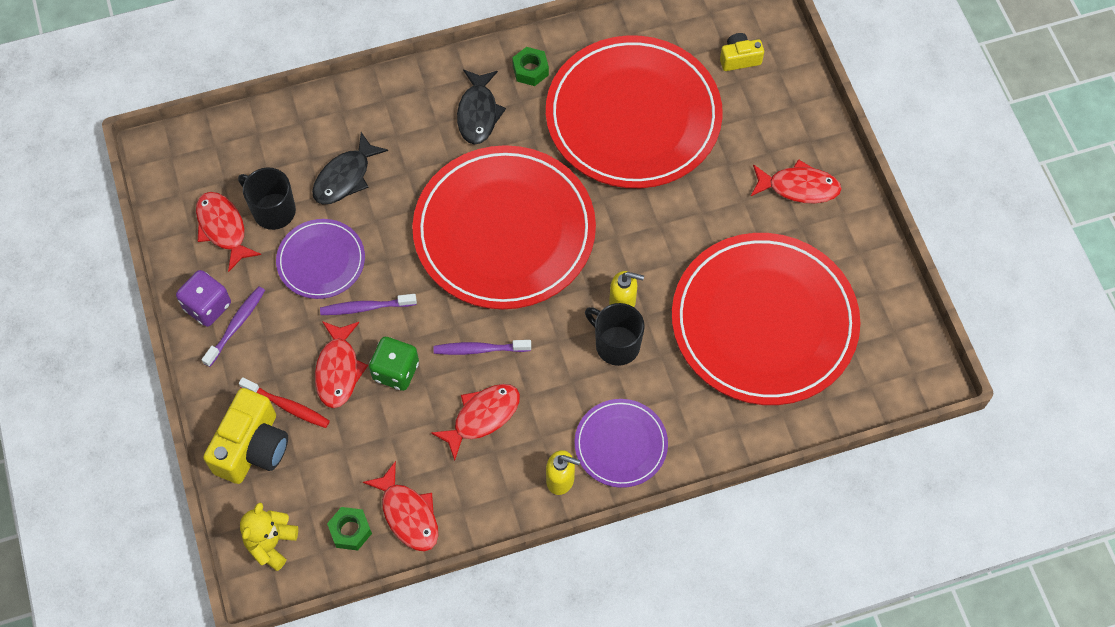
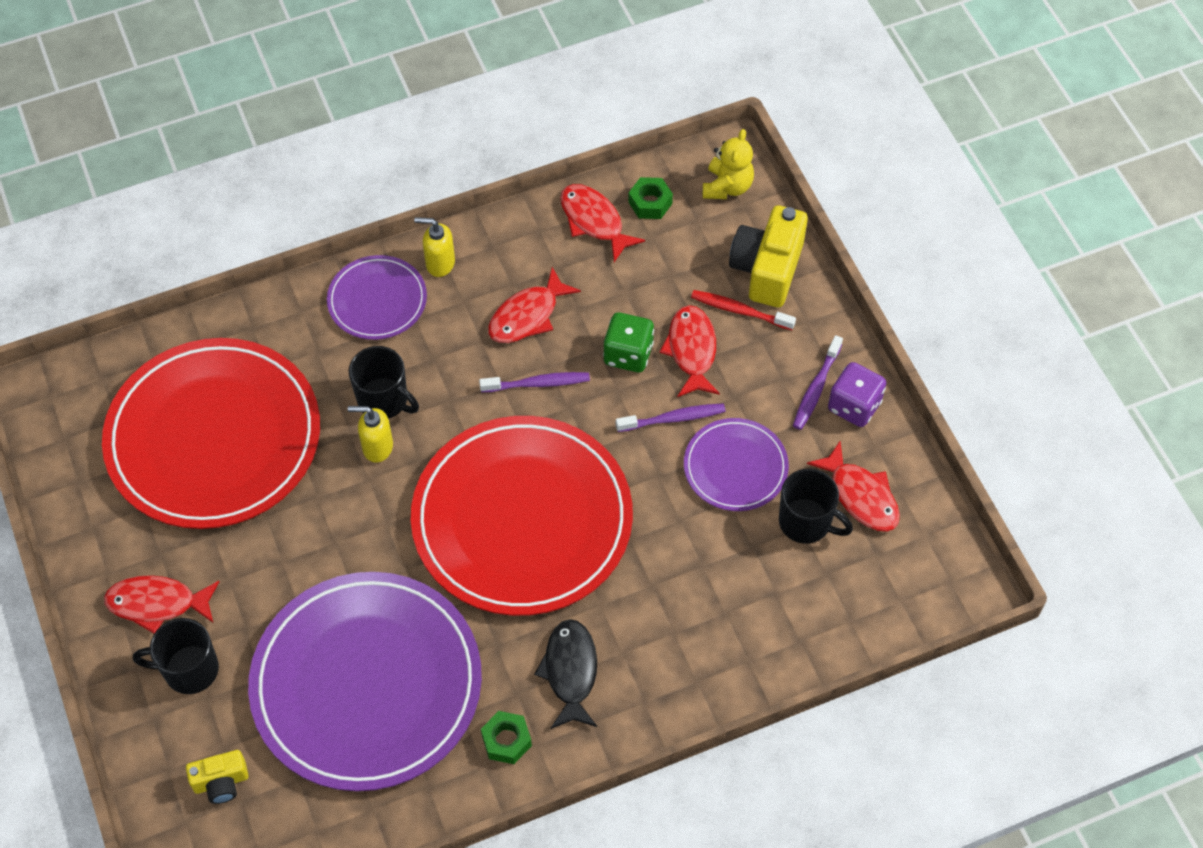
camera: 175 degrees right, 5 degrees down
(345, 177) = (726, 571): black fish -> none
(633, 116) = (366, 684): red plate -> purple plate
(769, 136) = (189, 670): none -> black mug

